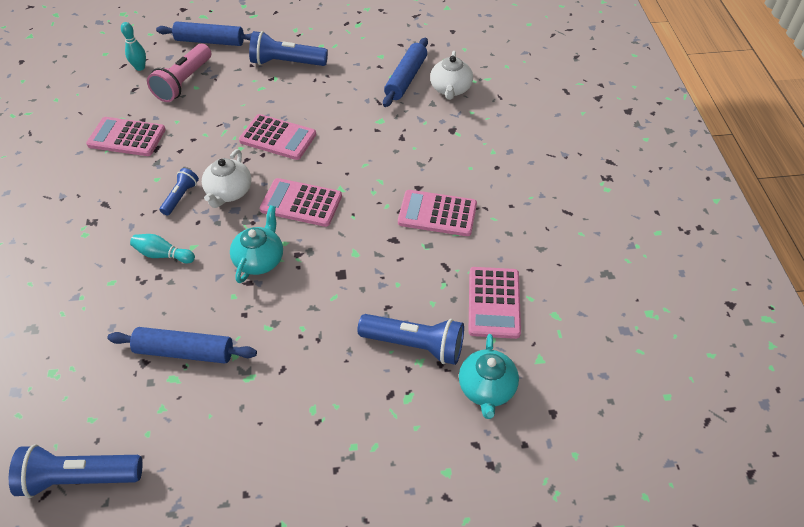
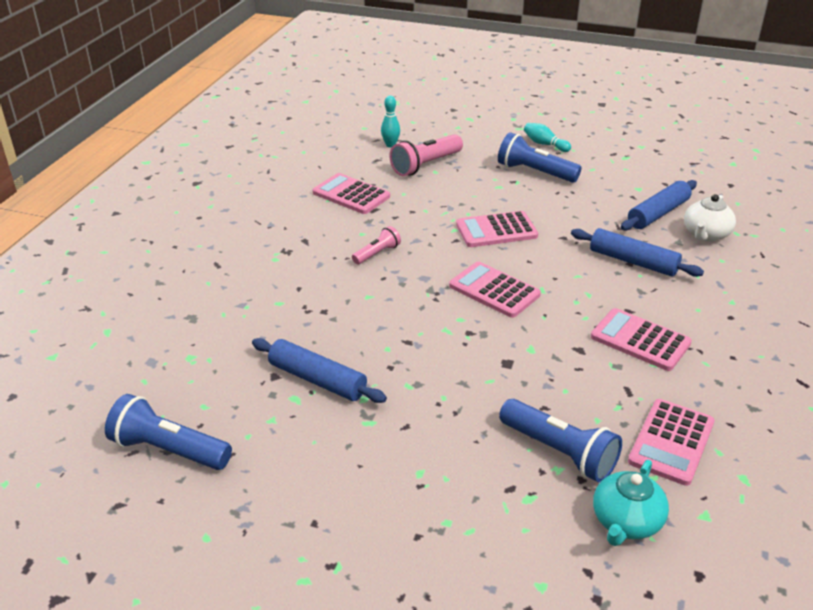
camera: 25 degrees right, 15 degrees down
(163, 255) = (337, 295): turquoise bowling pin -> turquoise bowling pin (545, 144)
(181, 197) = (377, 253): blue flashlight -> pink flashlight
(210, 41) = (466, 139): blue rolling pin -> blue rolling pin (633, 261)
(229, 192) = (425, 262): white teapot -> none
(259, 259) = (428, 326): turquoise teapot -> none
(278, 138) = (496, 230): pink calculator -> pink calculator turned 120 degrees clockwise

